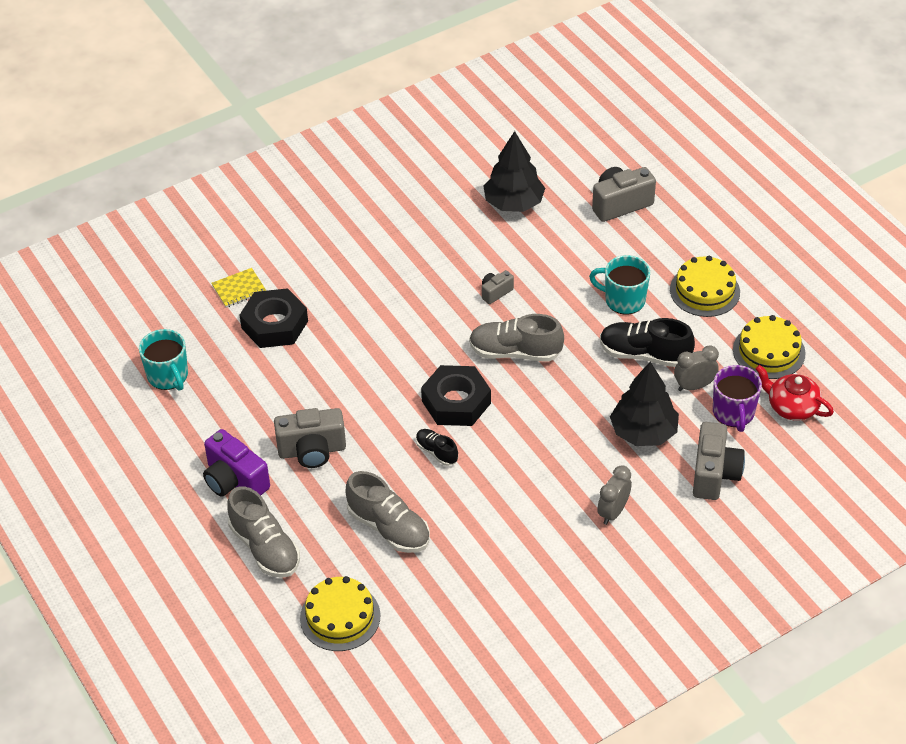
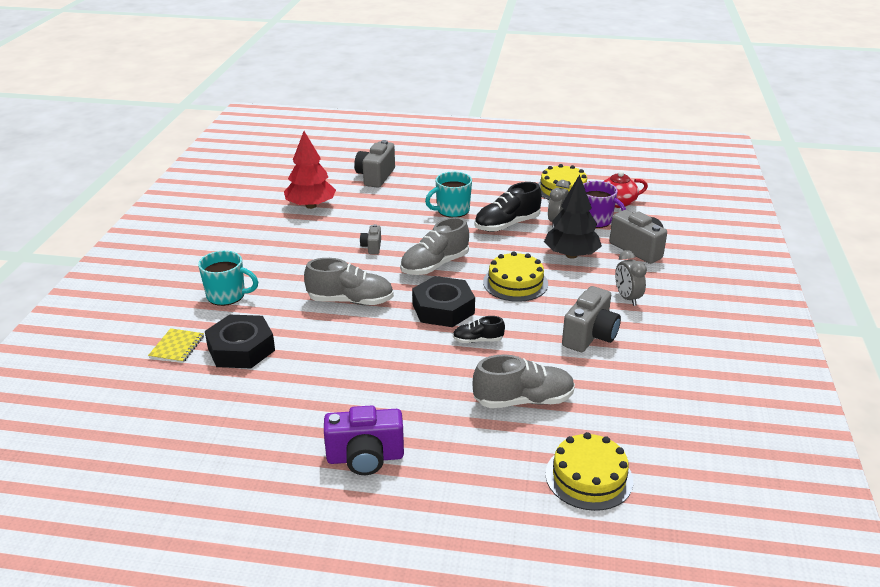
camera: 50 degrees left, 15 degrees down
(168, 376) = (197, 433): turquoise mug -> turquoise mug (227, 295)
(265, 548) = (462, 480): grey shoe -> grey shoe (350, 301)
(312, 451) = (393, 398): grey camera -> grey camera (590, 336)
(513, 203) = (311, 206): black tree -> red tree
(704, 291) = (486, 185): yellow cake -> yellow cake (515, 283)

